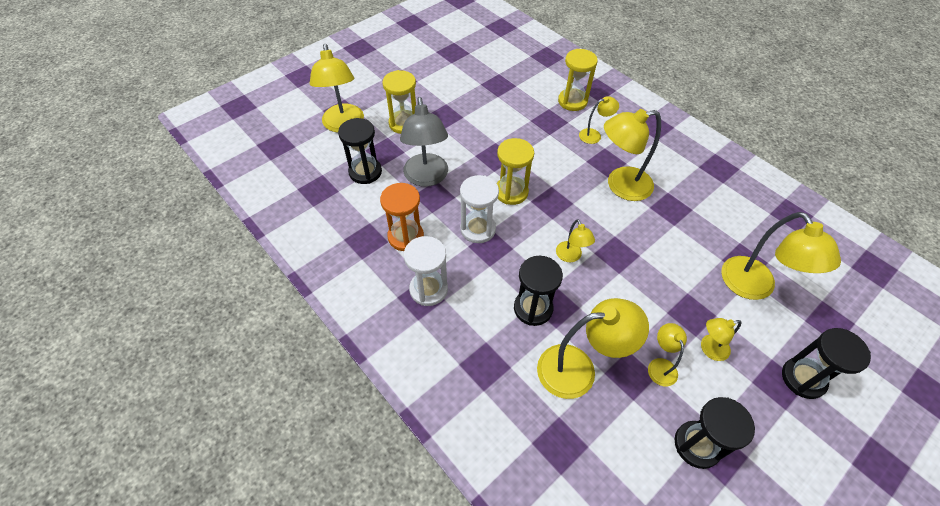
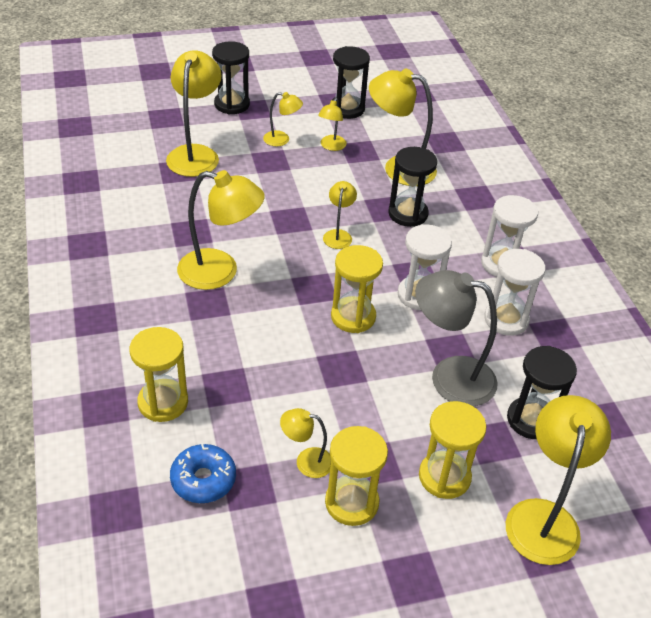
camera: 155 degrees left, 10 degrees down
(406, 237) = (506, 319): orange hourglass -> white hourglass
(426, 178) = (449, 377): grey lamp -> grey lamp turned 90 degrees counterclockwise
(445, 96) = (351, 502): none -> yellow hourglass
(521, 79) = (203, 480): none -> blue donut
(594, 135) = (186, 340): yellow lamp -> yellow lamp (306, 461)

